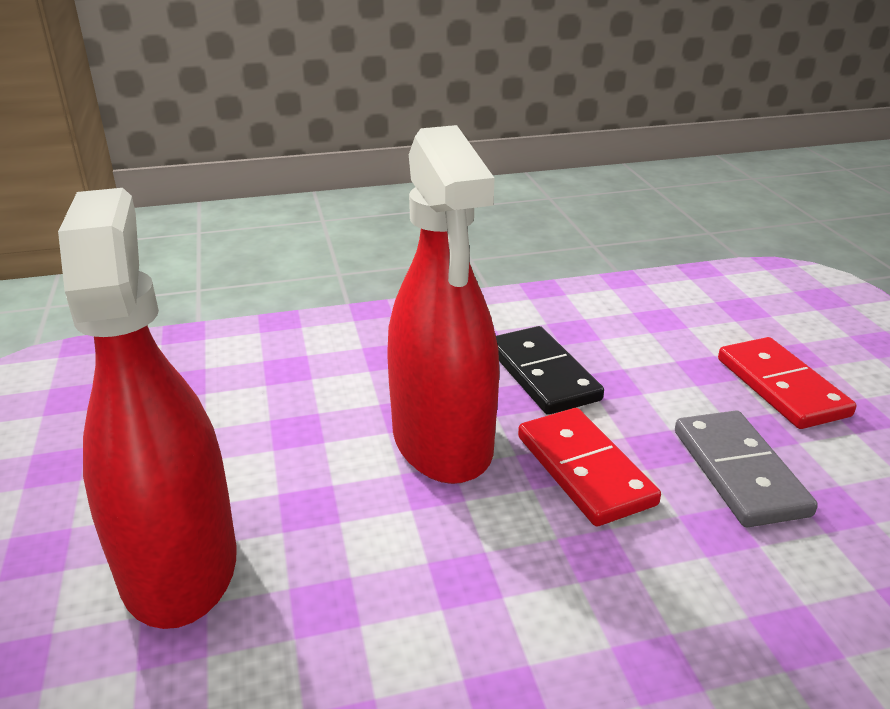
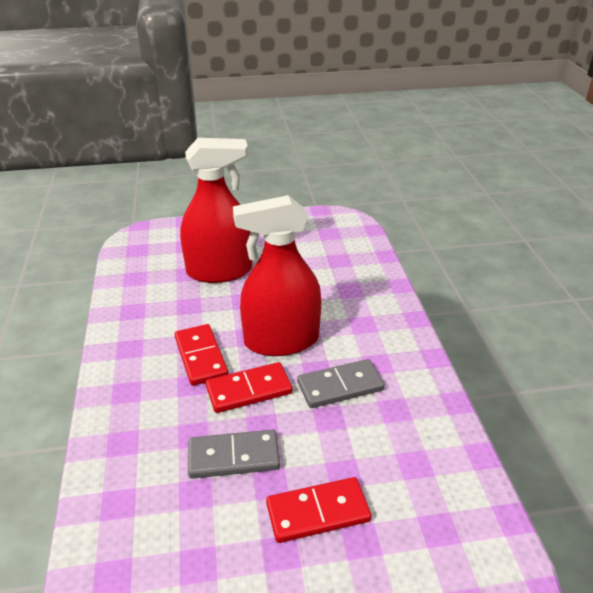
camera: 95 degrees right, 5 degrees up
(510, 550) = (201, 357): none -> red domino
(543, 374) = (340, 386): black domino -> grey domino

